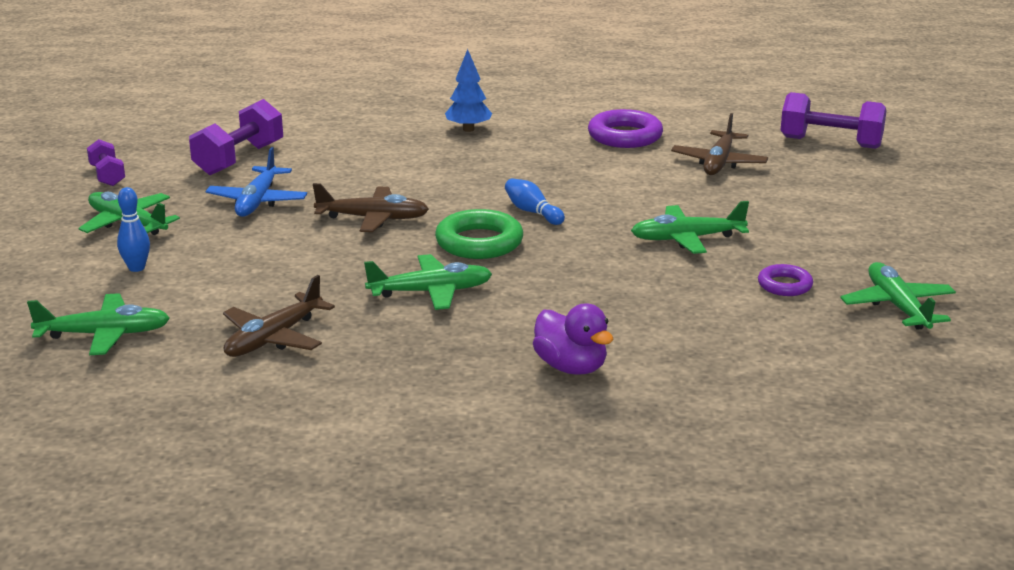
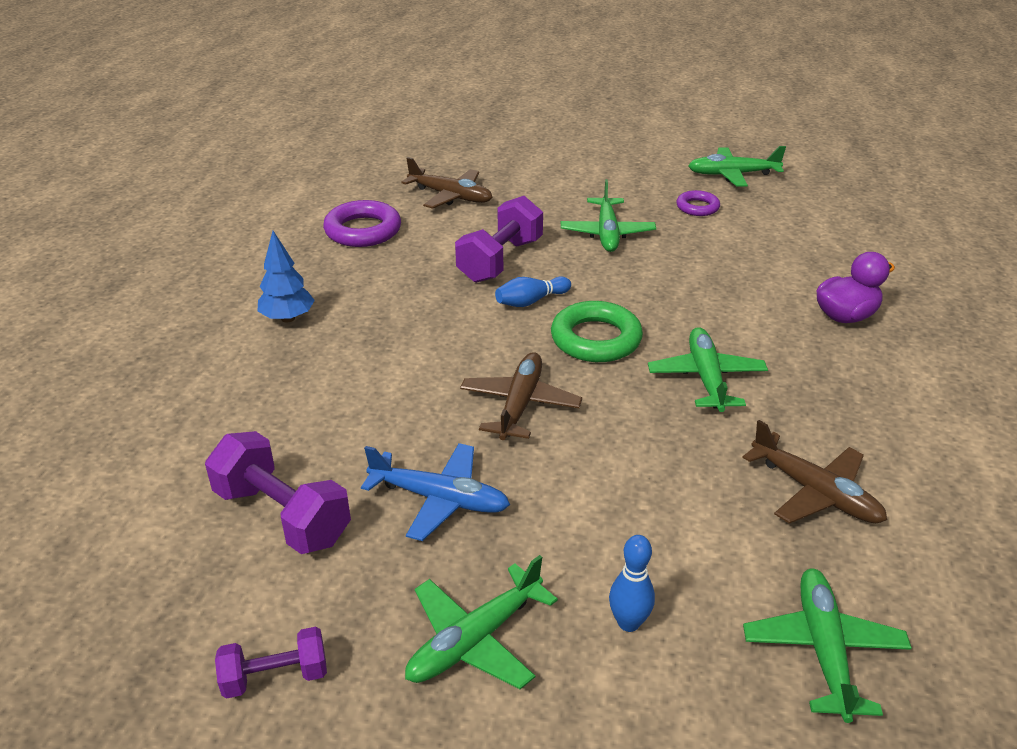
camera: 80 degrees left, 10 degrees up
(830, 143) = (430, 146): purple dumbbell -> purple dumbbell (500, 260)

